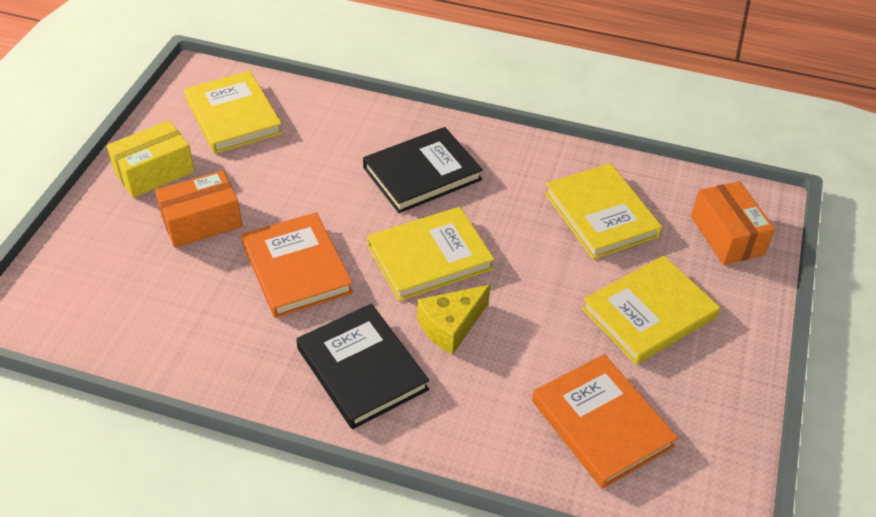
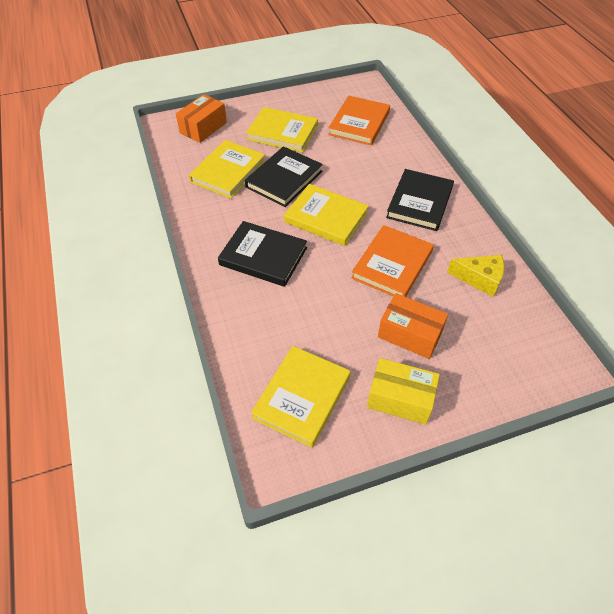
camera: 125 degrees left, 5 degrees up
(451, 326) = (361, 187): yellow cheese -> yellow cheese (480, 279)
(539, 258) = (284, 179): none -> black book

